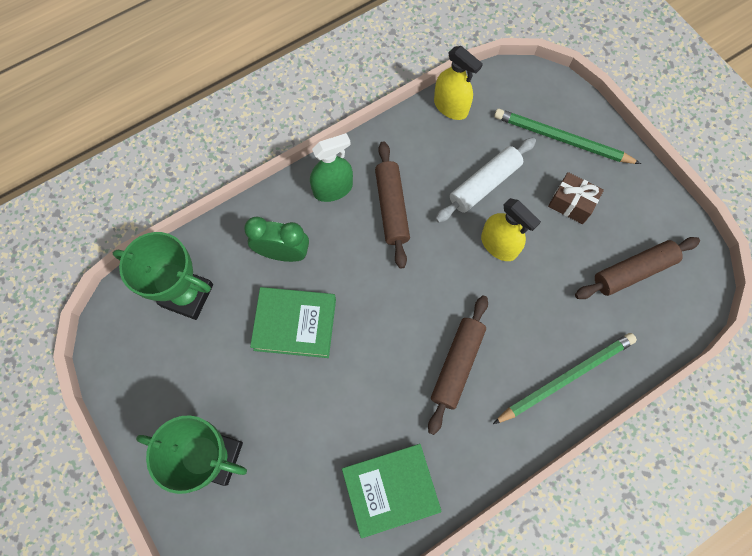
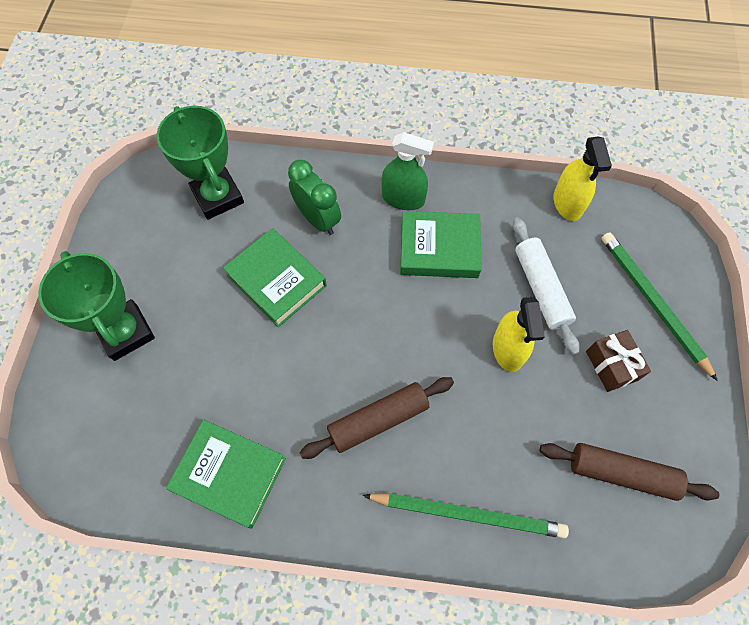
camera: 40 degrees right, 5 degrees down
(391, 208) = (439, 248): brown rolling pin -> green book
(484, 184) = (541, 289): white rolling pin -> white rolling pin turned 75 degrees clockwise

